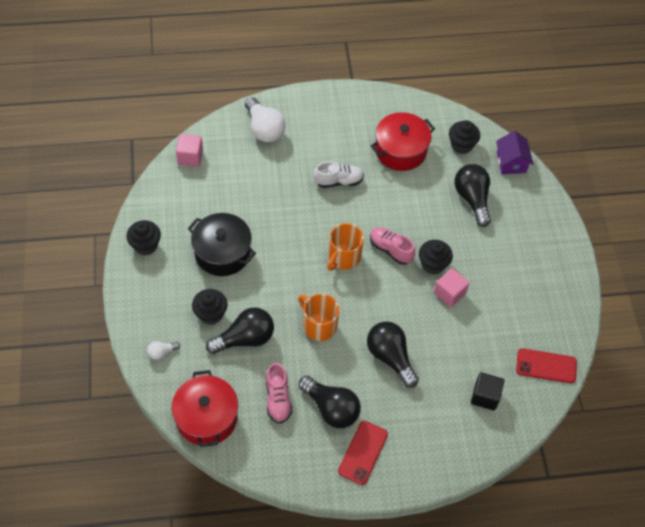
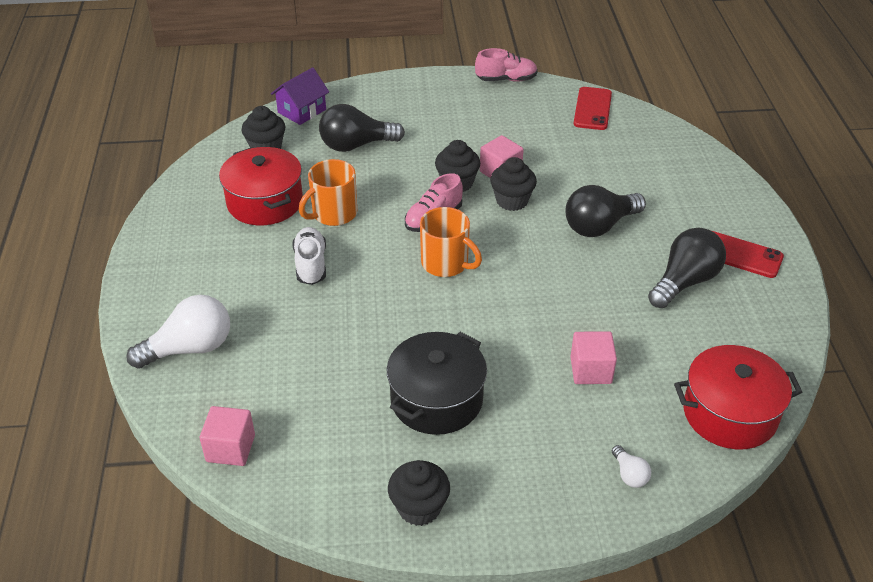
camera: 85 degrees left, 15 degrees down
(211, 314) = (552, 412): black cupcake -> black cupcake (512, 201)
(245, 339) = (591, 370): black light bulb -> pink cube
(278, 399) = (682, 334): pink shoe -> pink shoe (506, 79)
(319, 325) = (559, 291): orange mug -> orange mug (333, 214)
(485, 396) = (640, 154): black cube -> none
(511, 162) = (302, 111): purple house -> purple house turned 45 degrees counterclockwise

